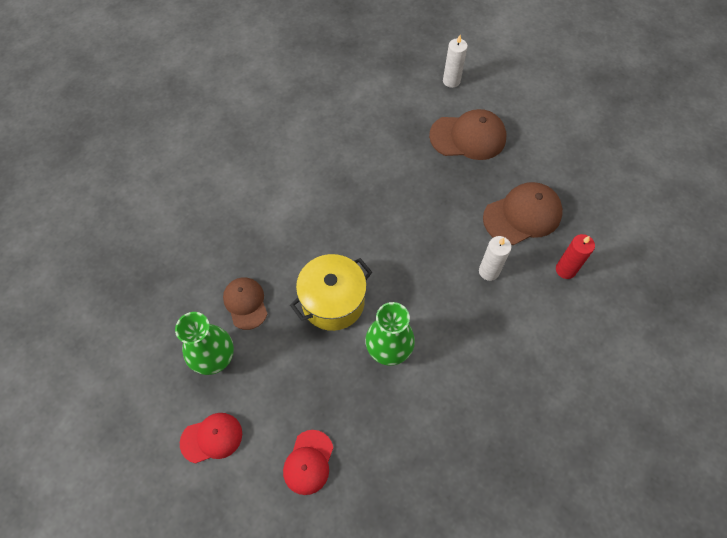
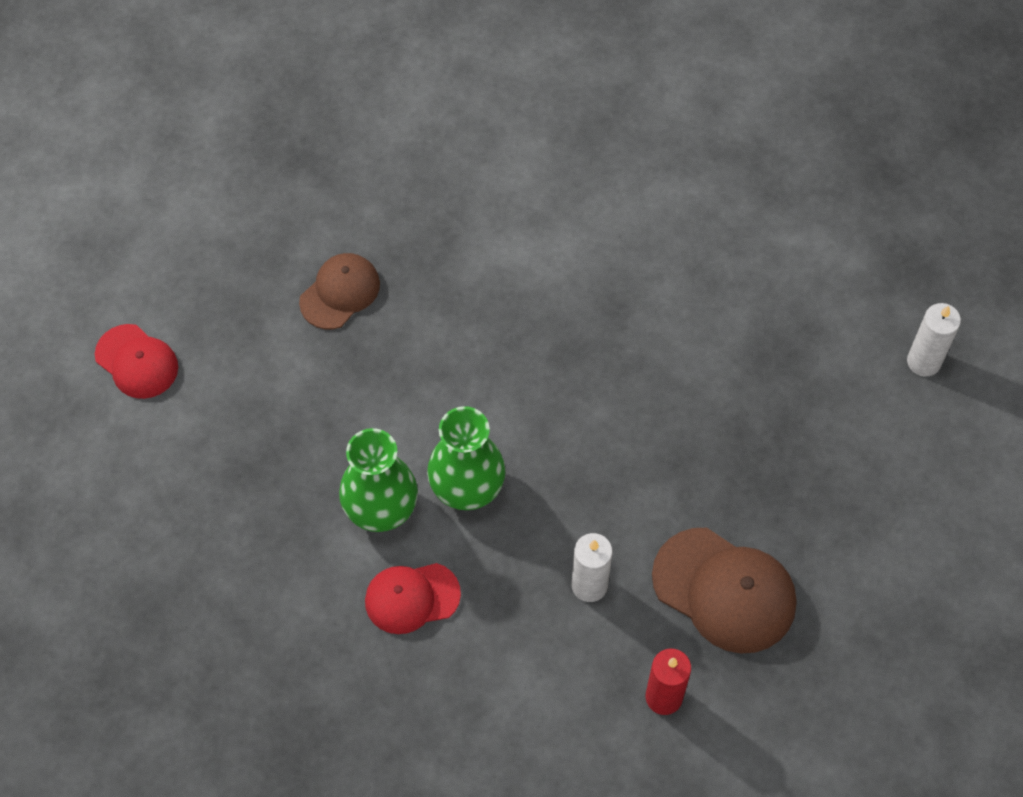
camera: 60 degrees right, 0 degrees up
(214, 357) = (242, 301): green vase -> green vase (467, 487)
(308, 462) = (167, 491): red cap -> red cap (411, 598)
(333, 302) = (408, 399): yellow pot -> none
(468, 137) = (824, 441): brown cap -> none

